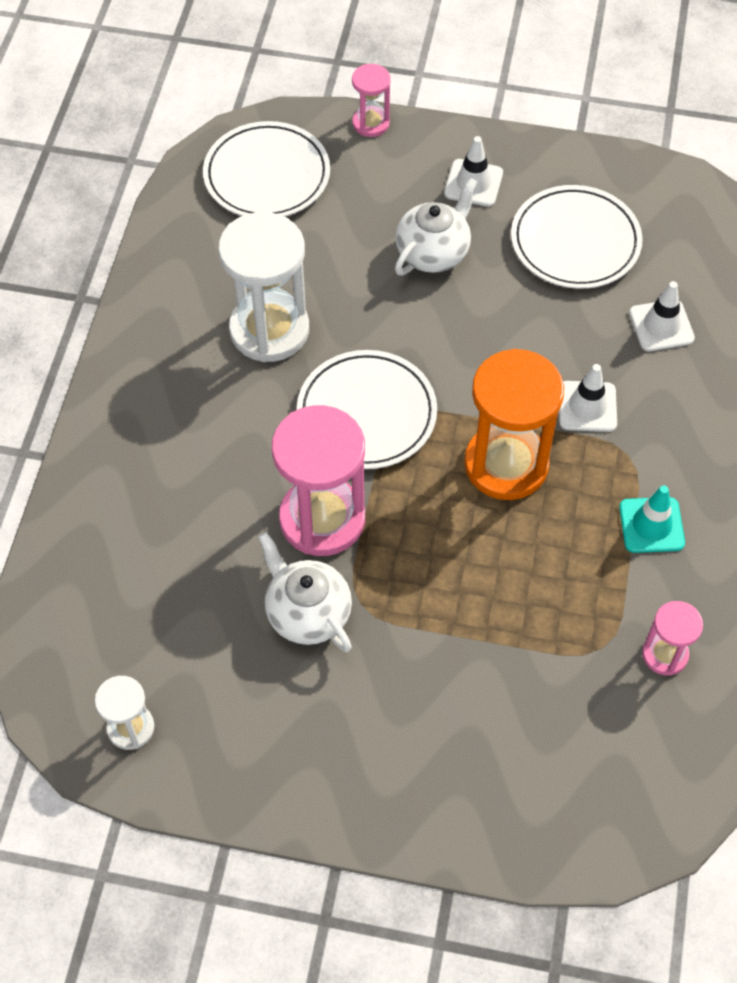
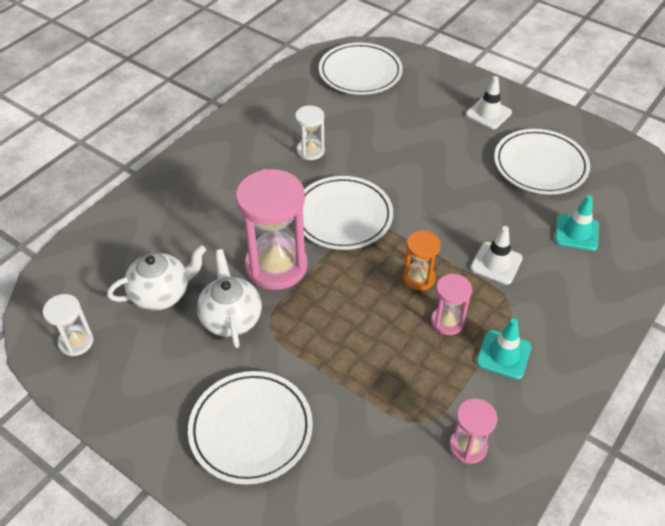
camera: 25 degrees right, 10 degrees down
(269, 330) = (310, 151): white hourglass -> white hourglass, size x0.51
(371, 123) = (440, 65): pink hourglass -> pink hourglass (447, 321)
(414, 741) = (251, 429): none -> white plate
(433, 252) = (440, 142): white teapot -> white teapot (162, 294)
(506, 464) = (419, 278): orange hourglass -> orange hourglass, size x0.51
(661, 326) = (576, 232): white traffic cone -> turquoise traffic cone

